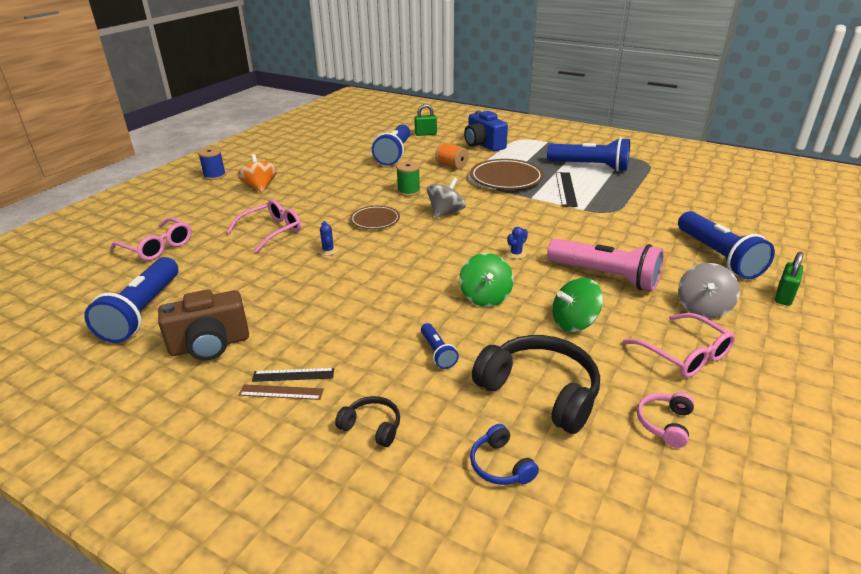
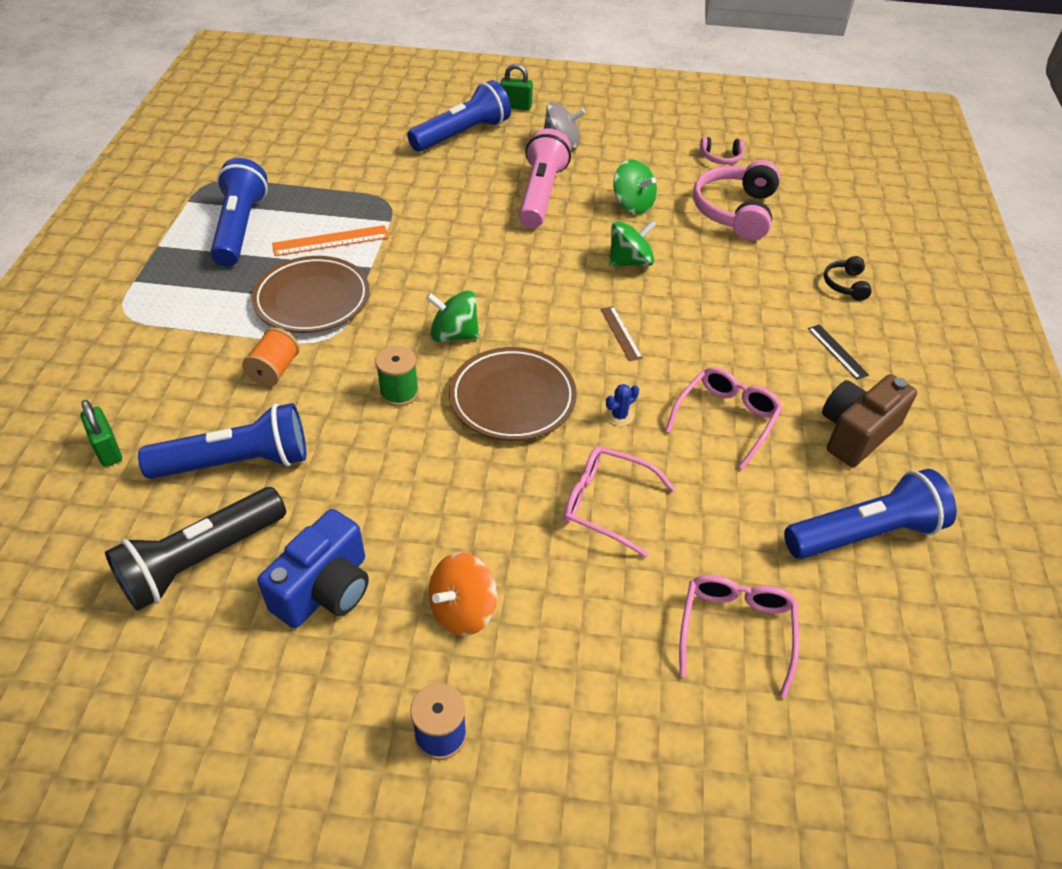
camera: 115 degrees left, 15 degrees up
(210, 345) = (856, 433): brown camera -> brown camera turned 90 degrees counterclockwise
(281, 392) = (862, 350): brown ruler -> brown ruler (621, 333)
(347, 146) = (201, 560): none -> black flashlight
(375, 220) = (512, 399): brown plate -> brown plate, size x1.66
(437, 352) = (735, 273): blue flashlight -> none
(445, 212) = (454, 334): grey spinning top -> green spinning top
(483, 145) = (163, 353): blue camera -> blue camera (325, 589)
(500, 465) = (820, 218): blue headphones -> none
(516, 254) = (531, 256): blue cactus -> none
(540, 391) = (735, 211): black headphones -> pink headphones
(565, 189) = (330, 241): black ruler -> orange ruler
(684, 354) = (635, 151): pink glasses -> pink glasses (726, 419)

